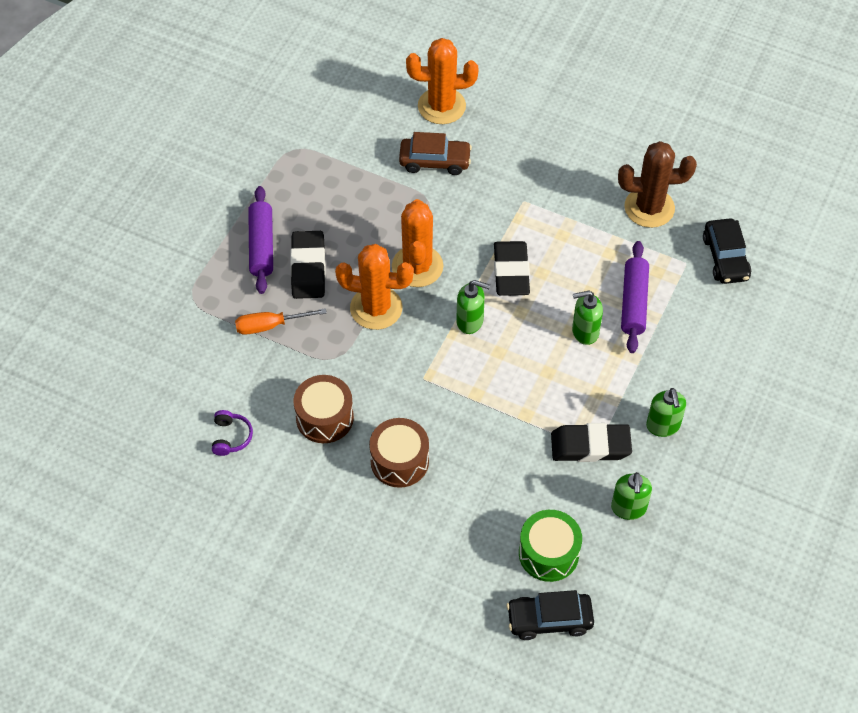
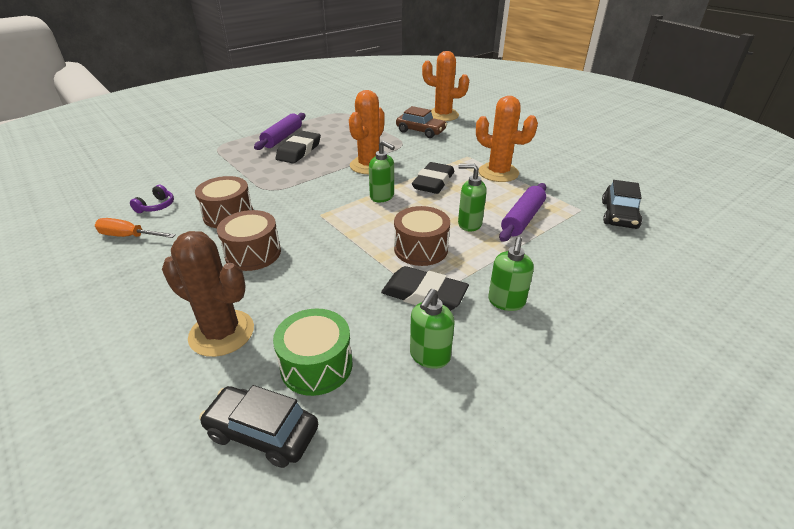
camera: 25 degrees right, 20 degrees down
(270, 326) = (247, 167): orange screwdriver -> orange screwdriver (129, 236)
(376, 308) = (323, 175): orange cactus -> orange cactus (498, 173)
(556, 388) = (421, 249): none -> brown drum
(649, 208) = (562, 178): brown cactus -> brown cactus (222, 333)

